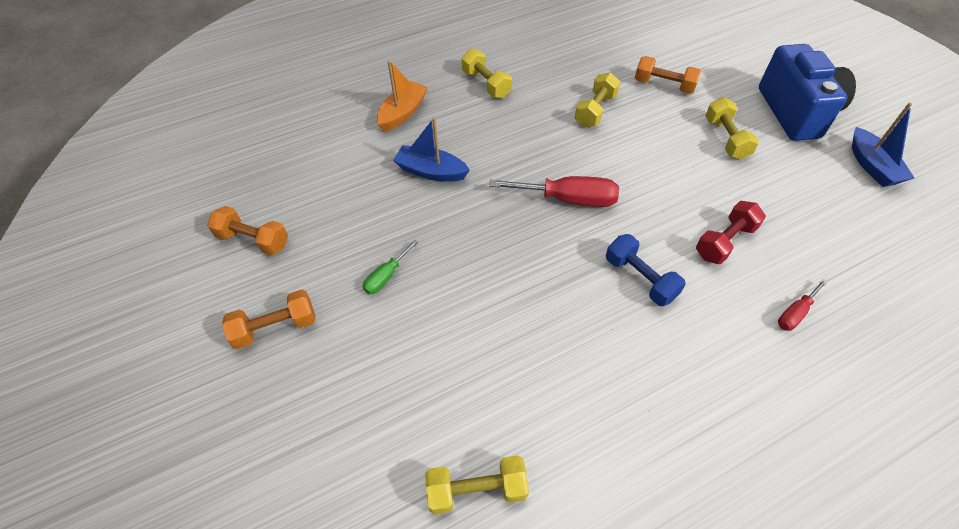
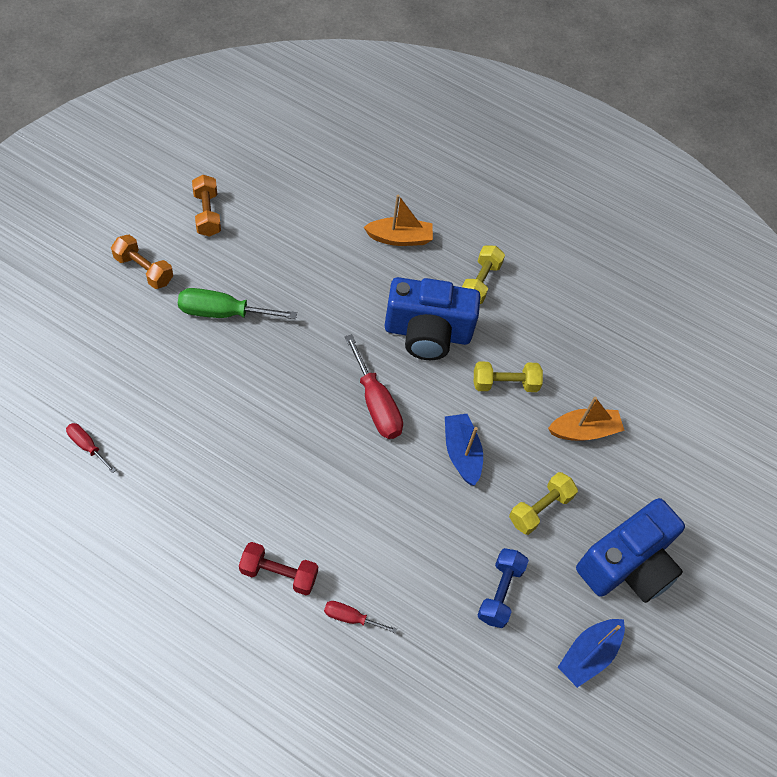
camera: 50 degrees right, 5 degrees up
(386, 276) = (223, 313): green screwdriver -> green screwdriver, size x1.84
(431, 171) = (345, 291): blue boat -> blue boat (461, 453)
(477, 489) = (87, 446): yellow dumbbell -> red screwdriver
(515, 136) = (427, 333): none -> blue camera
(640, 279) = (320, 487): blue dumbbell -> blue dumbbell (499, 592)
(664, 85) = (584, 431): orange dumbbell -> orange boat
(724, 242) = (400, 542): red dumbbell -> red dumbbell (279, 573)

